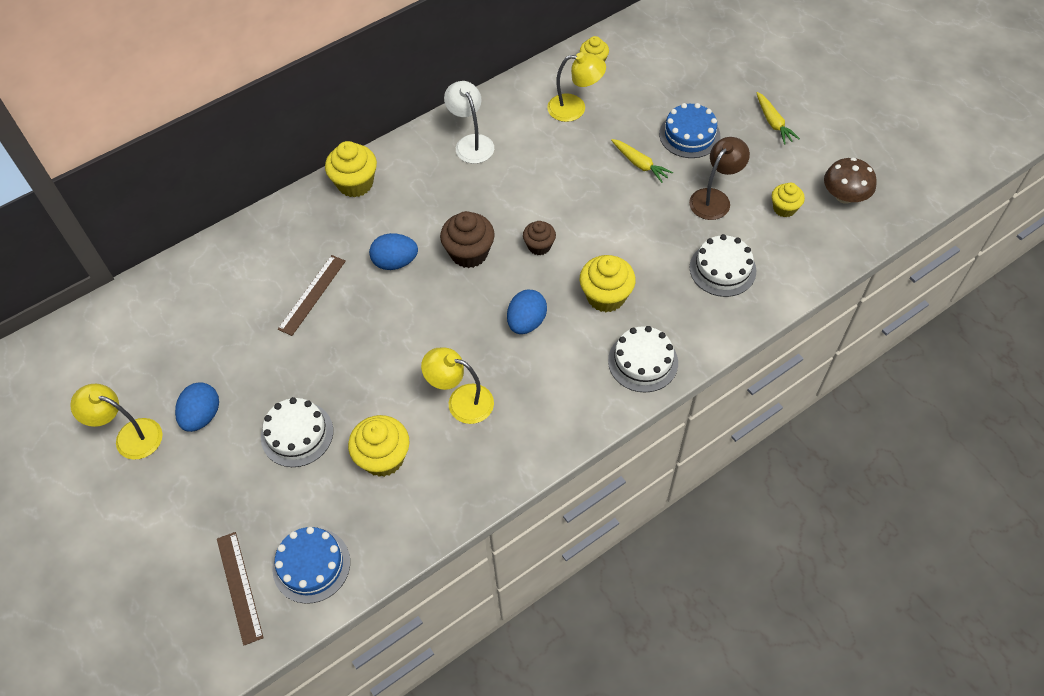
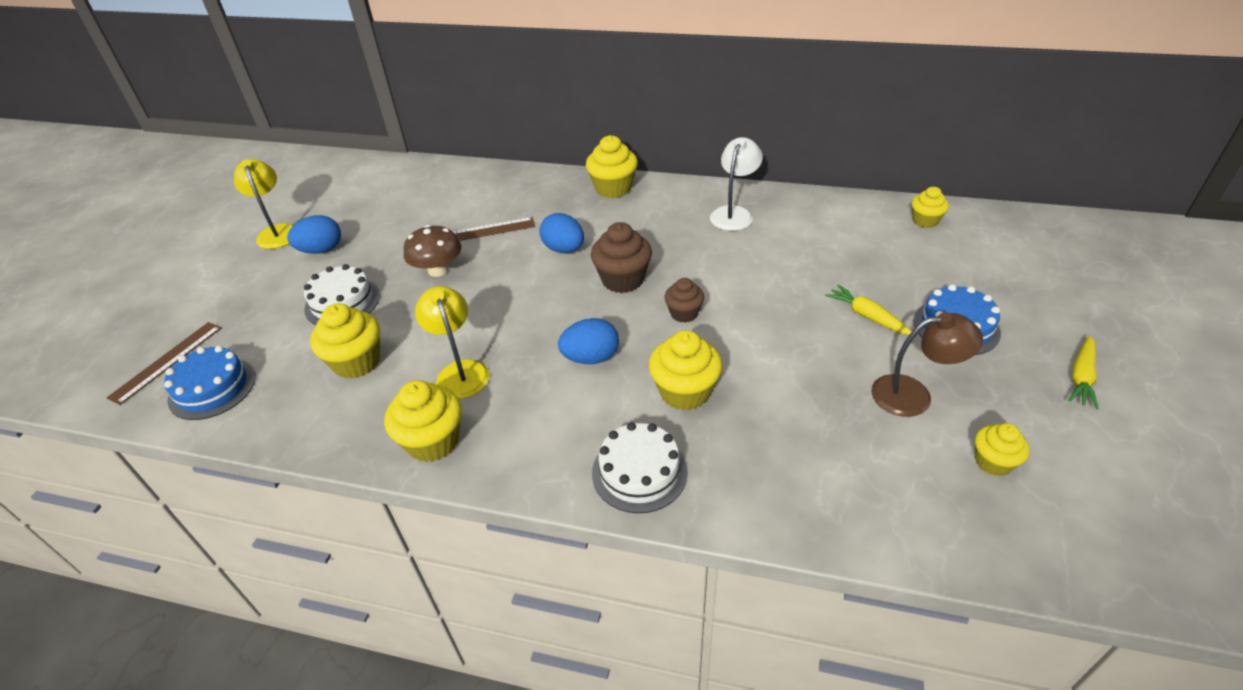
camera: 50 degrees right, 15 degrees down
(512, 452) = (433, 441): none -> yellow cupcake
(575, 108) = (860, 241): yellow lamp -> none
(639, 164) = (867, 316): yellow carrot -> yellow carrot turned 135 degrees clockwise
(722, 269) = (837, 461): white cake -> none
(844, 196) = (1101, 509): brown mushroom -> brown mushroom (438, 270)

